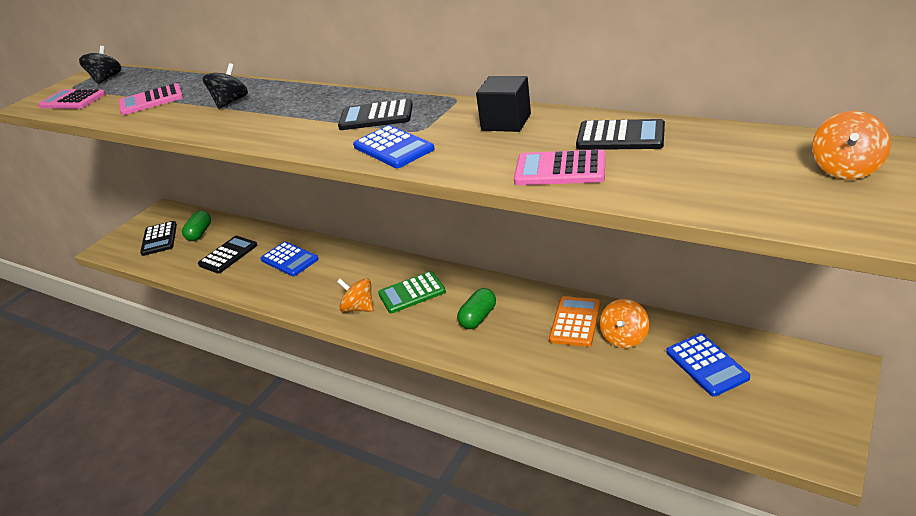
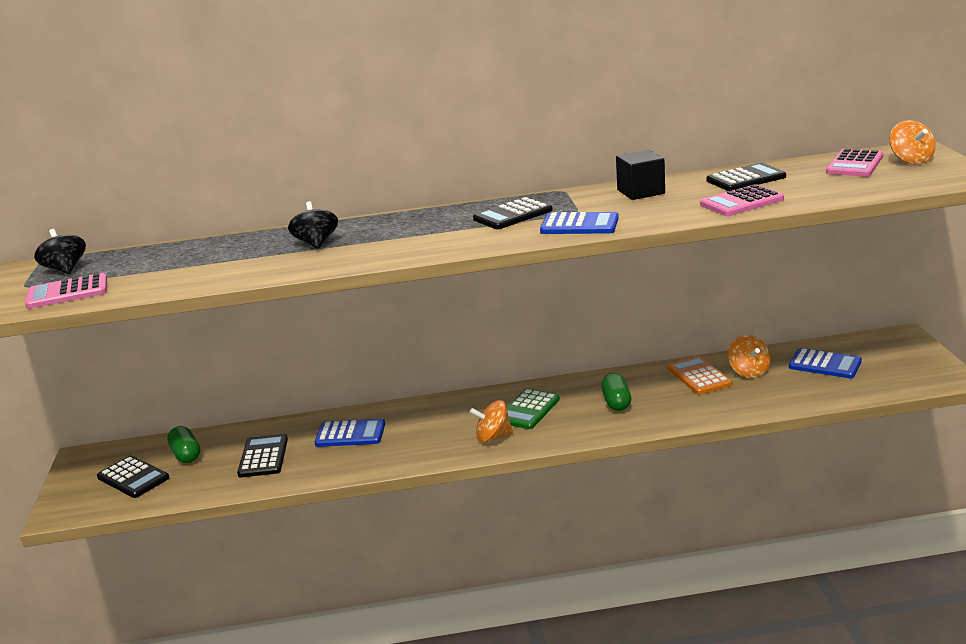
camera: 40 degrees left, 10 degrees down
(151, 100) = (199, 266): pink calculator -> pink calculator (854, 164)

